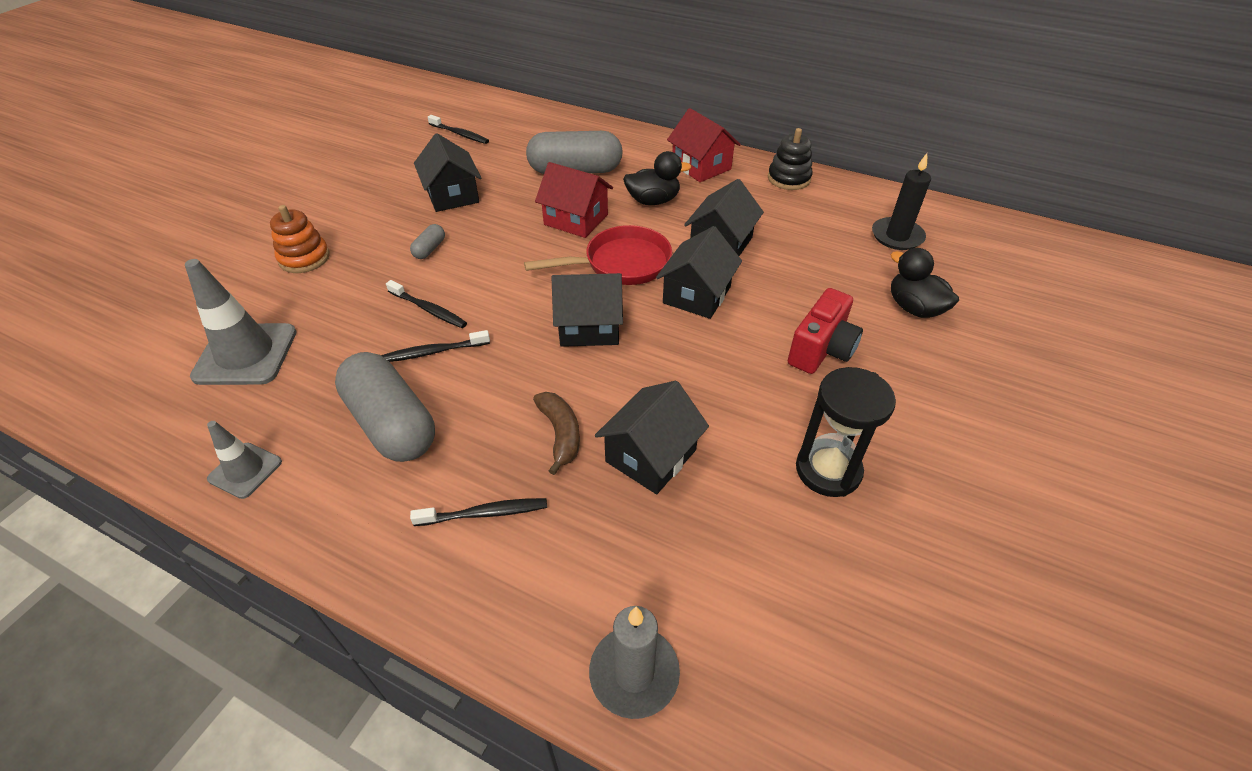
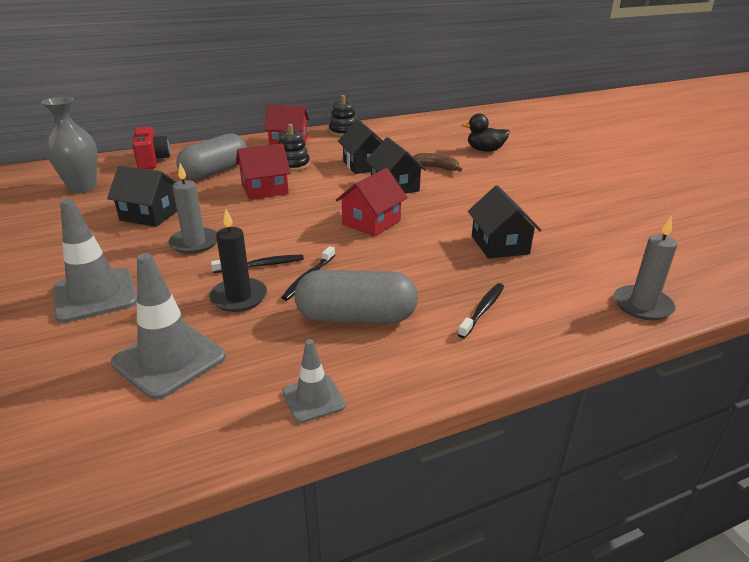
camera: 50 degrees left, 15 degrees down
(304, 258) = (95, 295): orange stacking toy -> grey traffic cone
(429, 249) = (194, 243): grey capsule -> grey candle
(460, 134) = (82, 188): black toothbrush -> grey vase
(560, 434) = (448, 263): brown banana -> brown banana (436, 168)
(589, 327) = (371, 222): black house -> red house
(621, 264) = (332, 194): red pan -> none
(653, 201) = (293, 165): black duck -> black stacking toy
(821, 349) = (482, 178): red camera -> red camera (152, 161)
(828, 470) = (563, 209): black hourglass -> none
(897, 236) = (431, 132): black candle -> black candle (239, 297)

